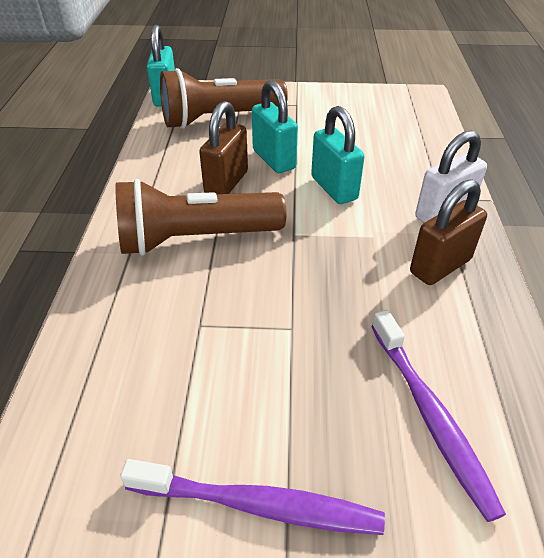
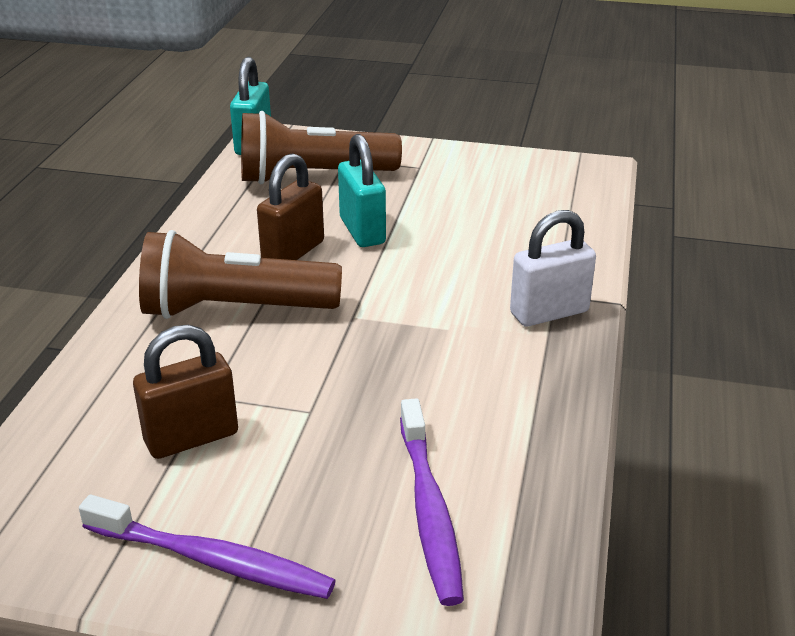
camera: 10 degrees right, 10 degrees down
(334, 188) = (424, 271): turquoise padlock -> none
(440, 266) = (515, 369): brown padlock -> brown padlock (191, 437)

